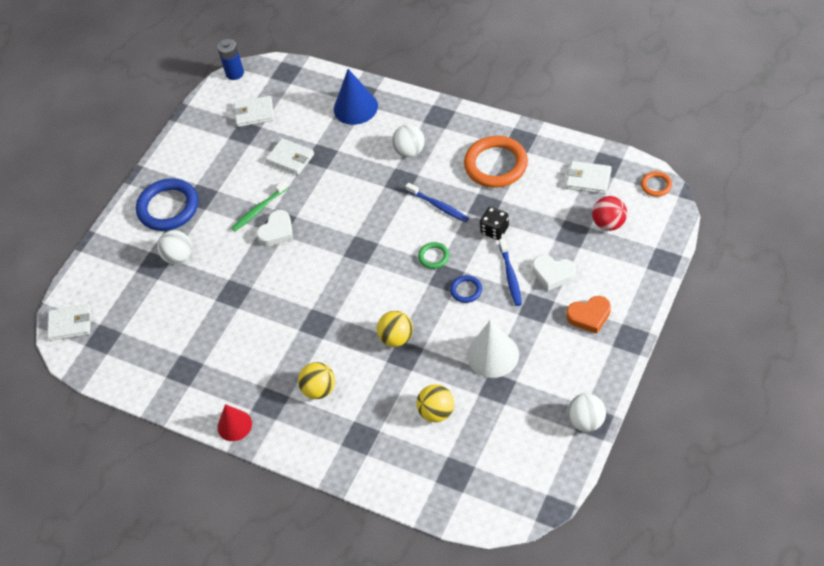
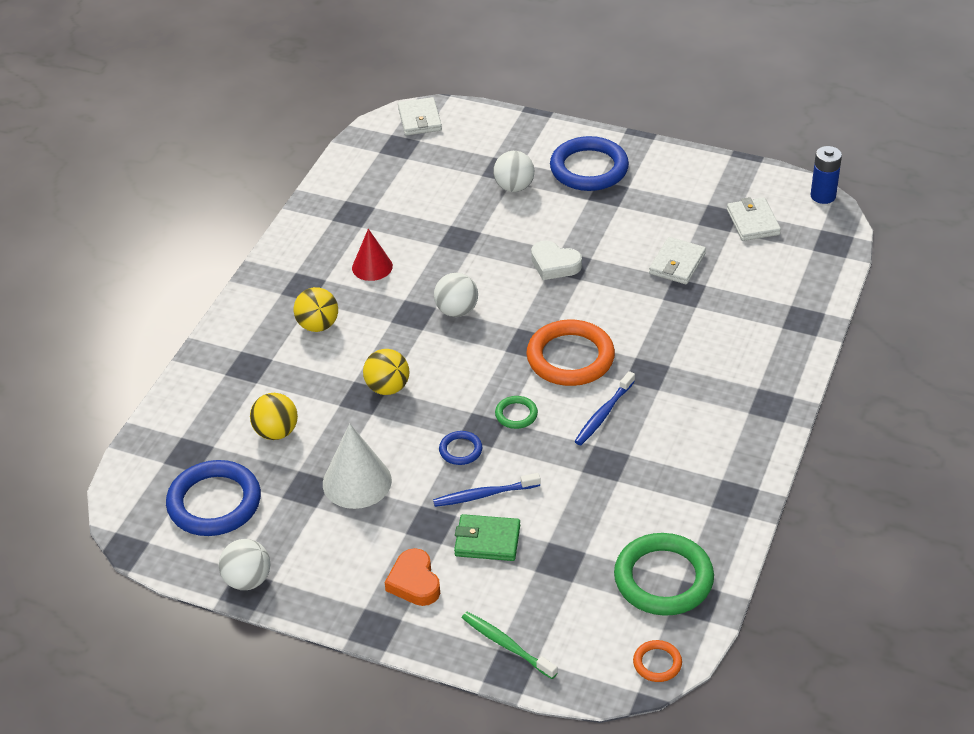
camera: 80 degrees right, 10 degrees down
(234, 425) = (276, 261): red cone -> red cone (372, 267)
(259, 209) = (589, 245): green toothbrush -> green toothbrush (506, 645)
(355, 107) = (776, 317): blue cone -> none
(409, 151) = (700, 378): white ball -> white ball (456, 311)
(494, 230) = (563, 475): black dice -> none
(496, 165) = (683, 471): orange ring -> orange ring (570, 357)
(508, 450) = (214, 503): none -> blue ring
(553, 274) = (487, 541): white heart -> green wallet
(588, 179) = (663, 579): white wallet -> green ring
(609, 223) = (579, 604): red ball -> none

